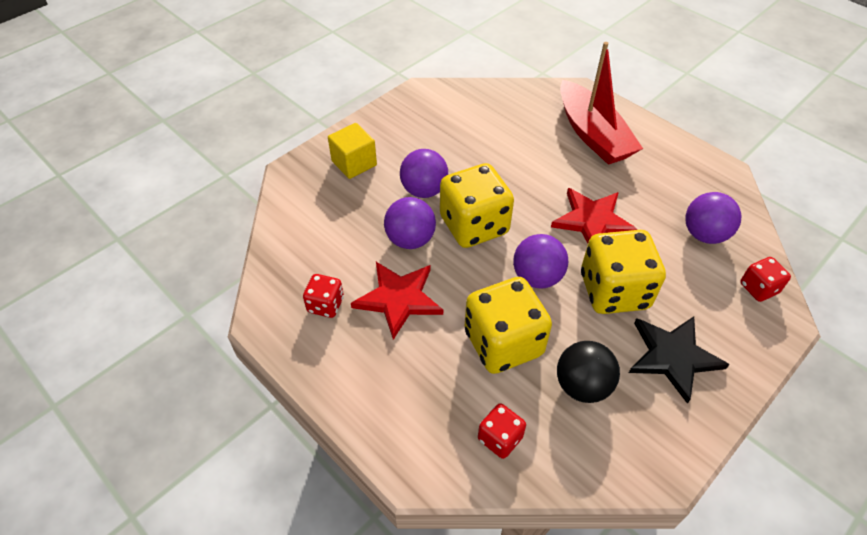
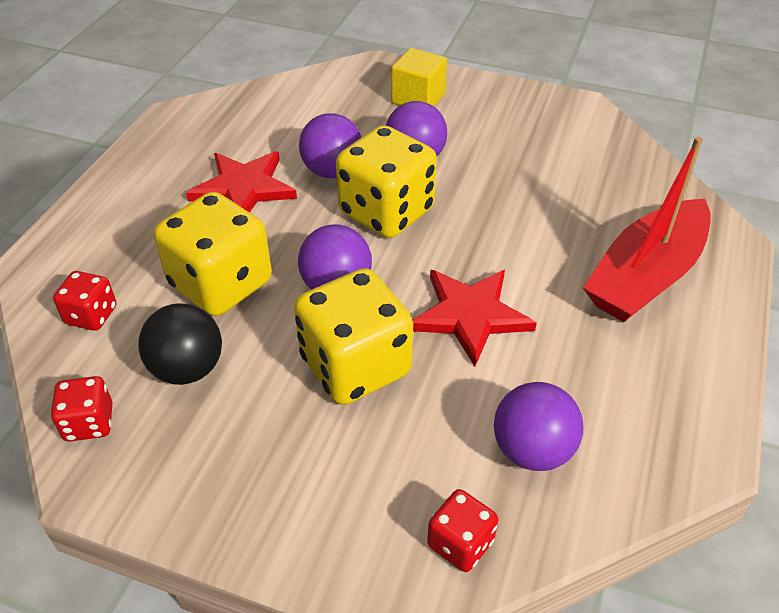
camera: 65 degrees right, 5 degrees down
(325, 305) = (211, 144): red dice -> red dice (89, 423)
(673, 357) = (272, 453): black star -> none

